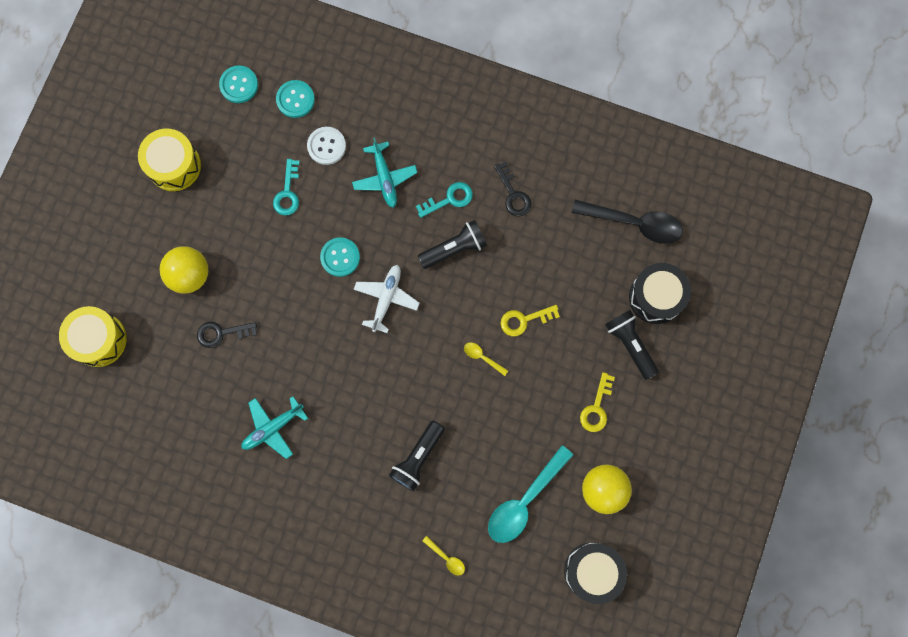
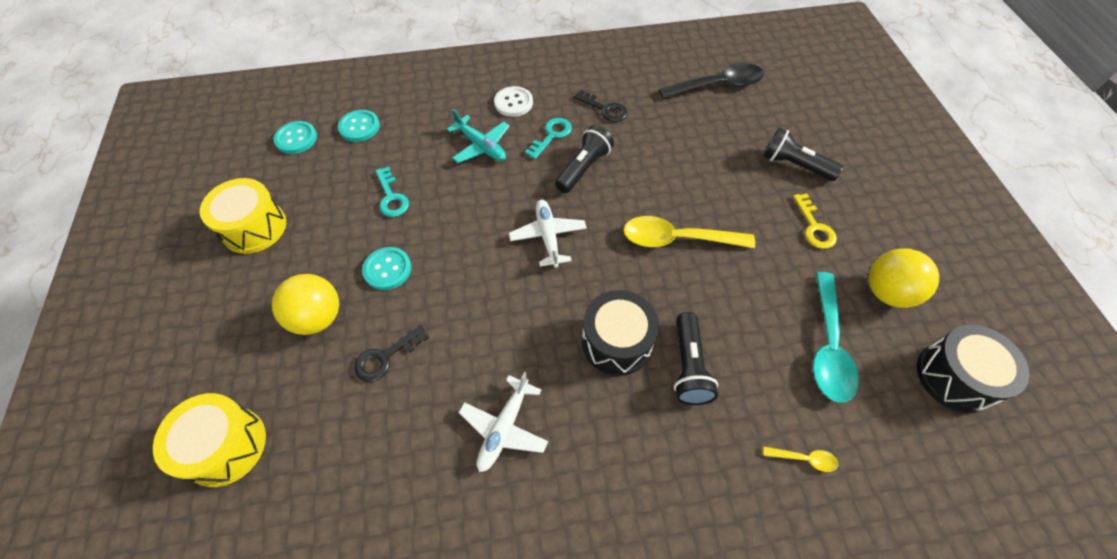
camera: 30 degrees left, 20 degrees down
(272, 428) = (504, 428): turquoise plane -> white plane
(326, 146) = (410, 147): white button -> white button (513, 103)
(340, 257) = (478, 224): turquoise button -> turquoise button (387, 269)
(482, 357) = (677, 239): yellow spoon -> yellow spoon, size x2.26
(524, 320) = (690, 191): yellow key -> none
(656, 297) = (781, 123): black drum -> black drum (616, 342)

